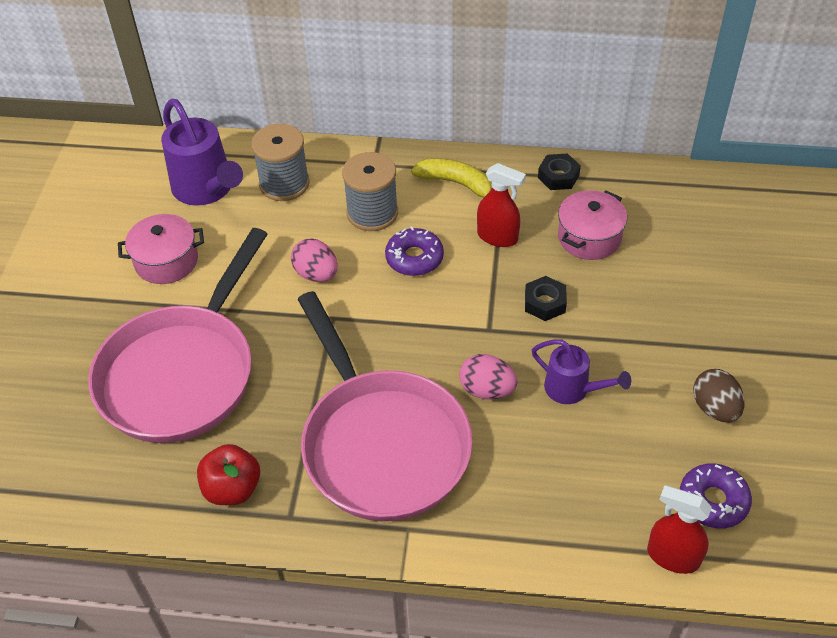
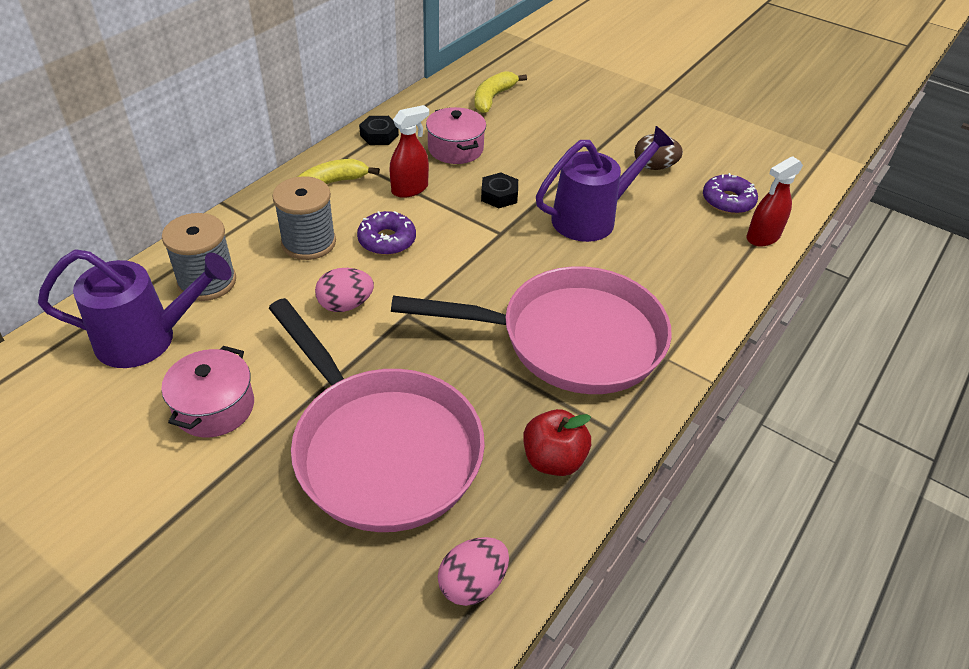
camera: 65 degrees left, 5 degrees down
(487, 390) = (560, 259): pink egg -> pink egg (472, 583)
(573, 389) = (592, 218): purple watering can -> purple watering can, size x1.68
(707, 223) = (493, 98): none -> yellow banana

